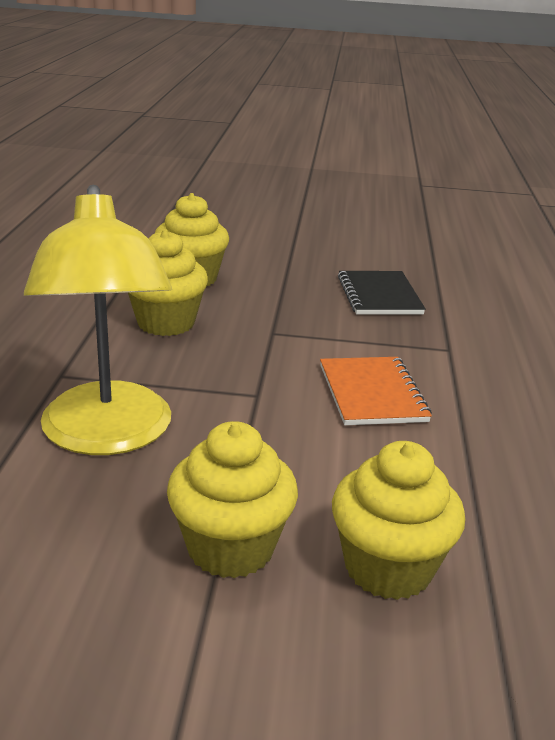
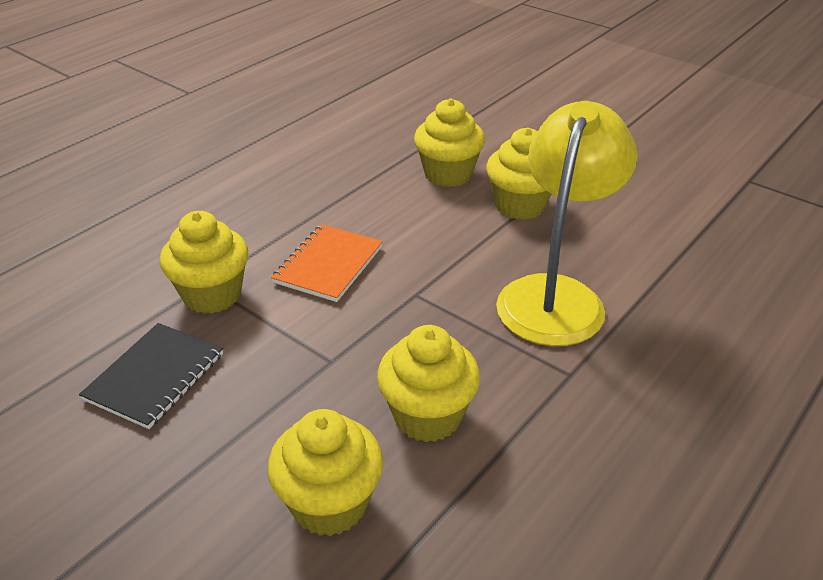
camera: 145 degrees left, 10 degrees up
(428, 343) = (212, 295): none -> yellow cupcake

